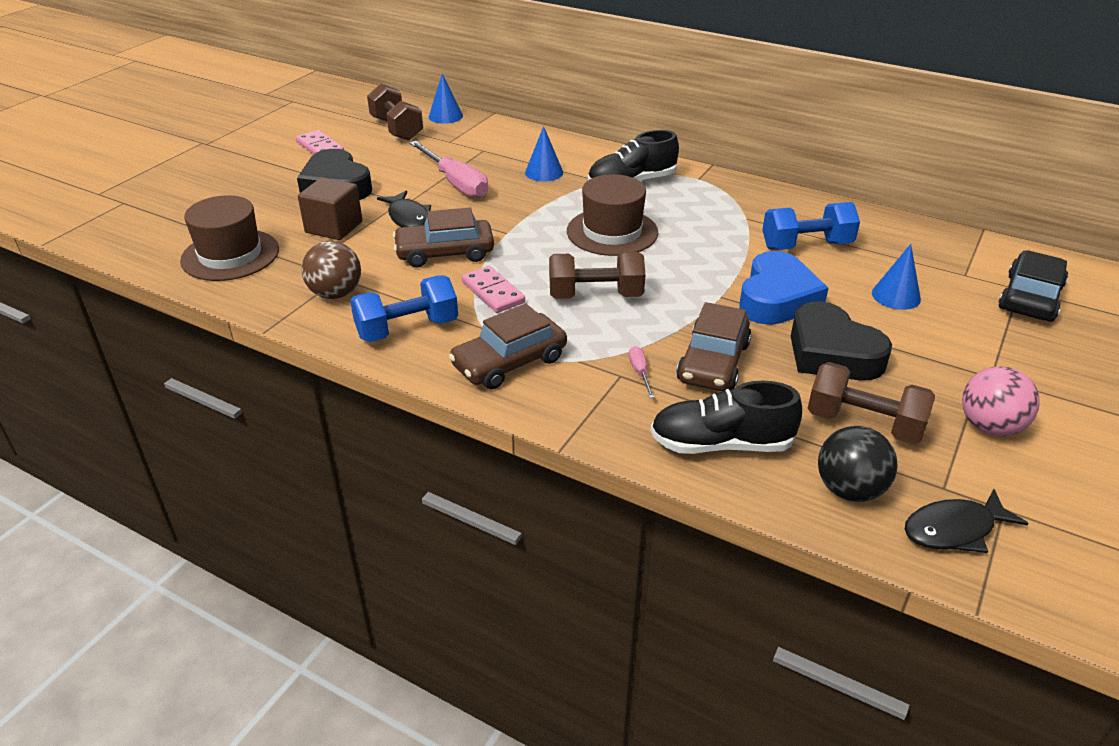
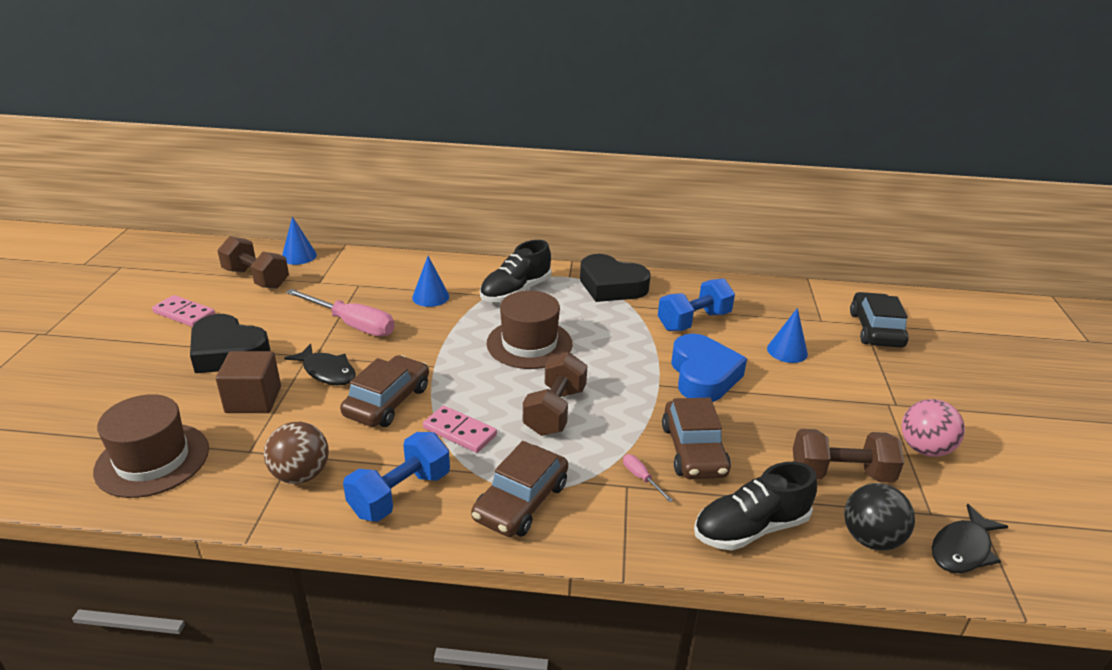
camera: 25 degrees left, 5 degrees down
(445, 253) = (387, 401): brown car -> brown car turned 150 degrees clockwise
(595, 296) = (555, 411): brown dumbbell -> brown dumbbell turned 45 degrees counterclockwise
(832, 353) = (776, 415): black heart -> black heart (611, 286)

